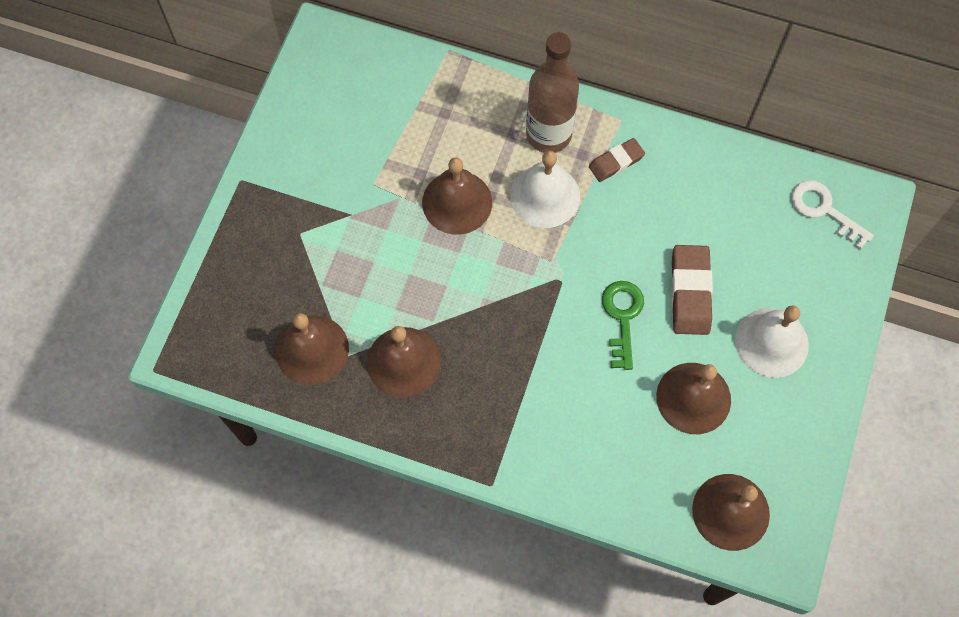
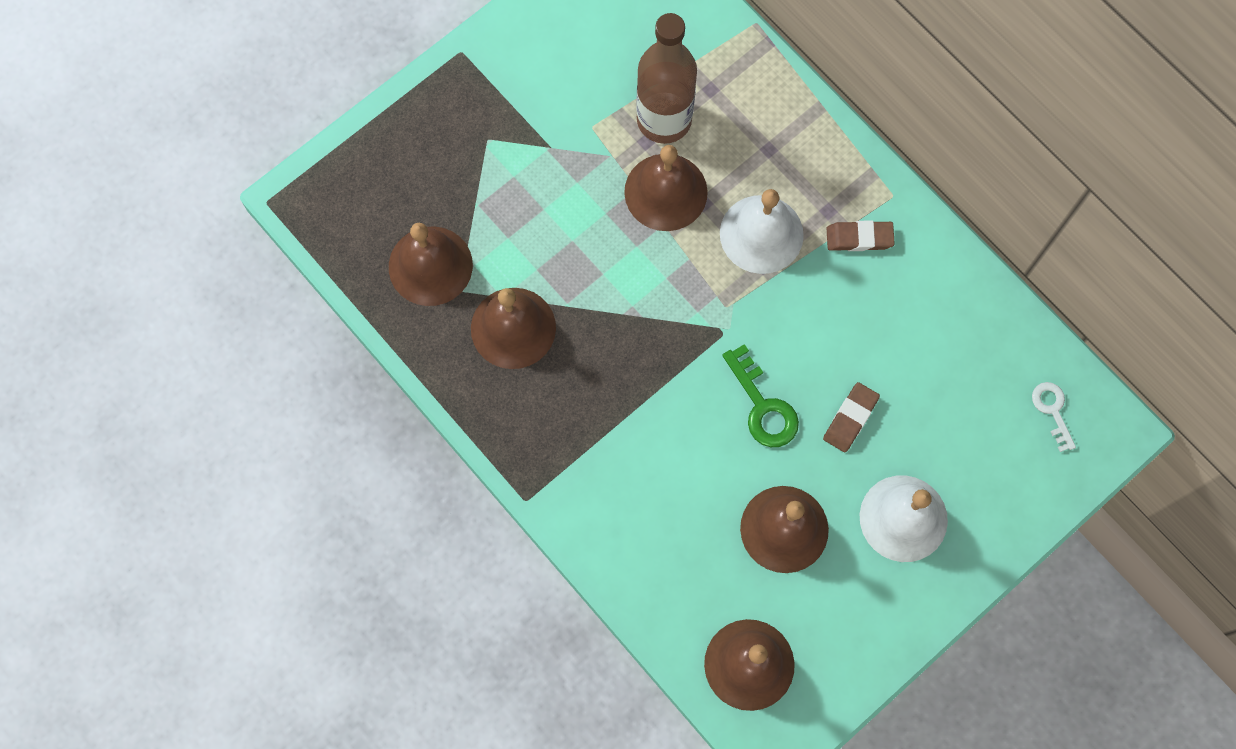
camera: 30 degrees right, 5 degrees up
(548, 134) = (806, 170): brown bottle -> brown bottle (664, 120)
(622, 317) = (762, 406): green key -> green key turned 120 degrees clockwise
(690, 292) = (850, 418): brown eraser -> brown eraser, size x0.63
(824, 210) = (1052, 411): white key -> white key, size x0.65

